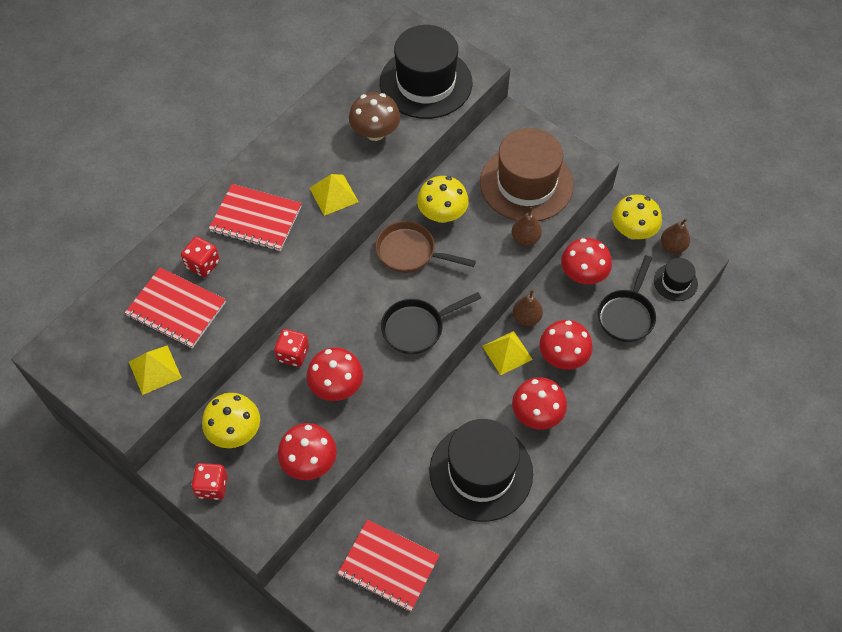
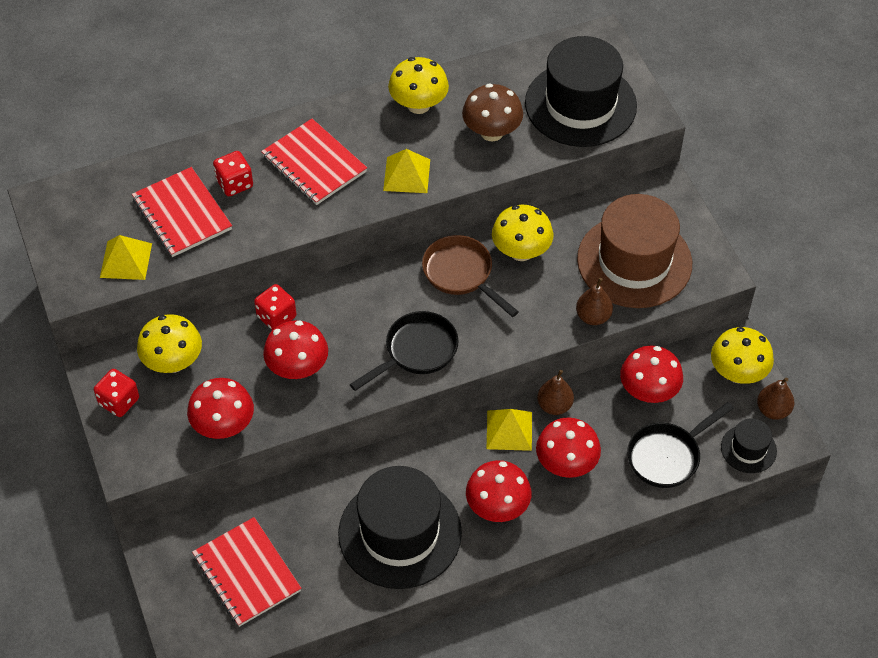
camera: 30 degrees right, 5 degrees down
(306, 136) = (418, 105): none -> yellow mushroom
(417, 328) = (416, 351): black pan -> black pan turned 135 degrees clockwise

